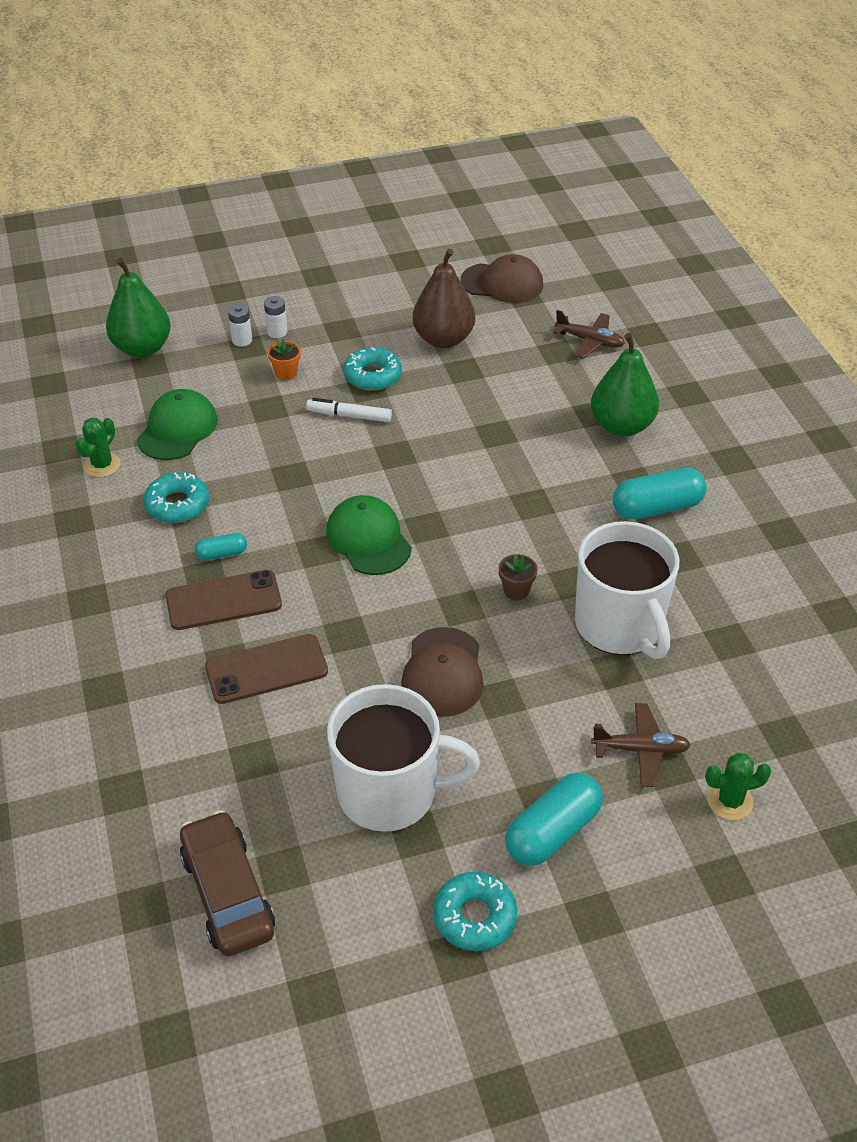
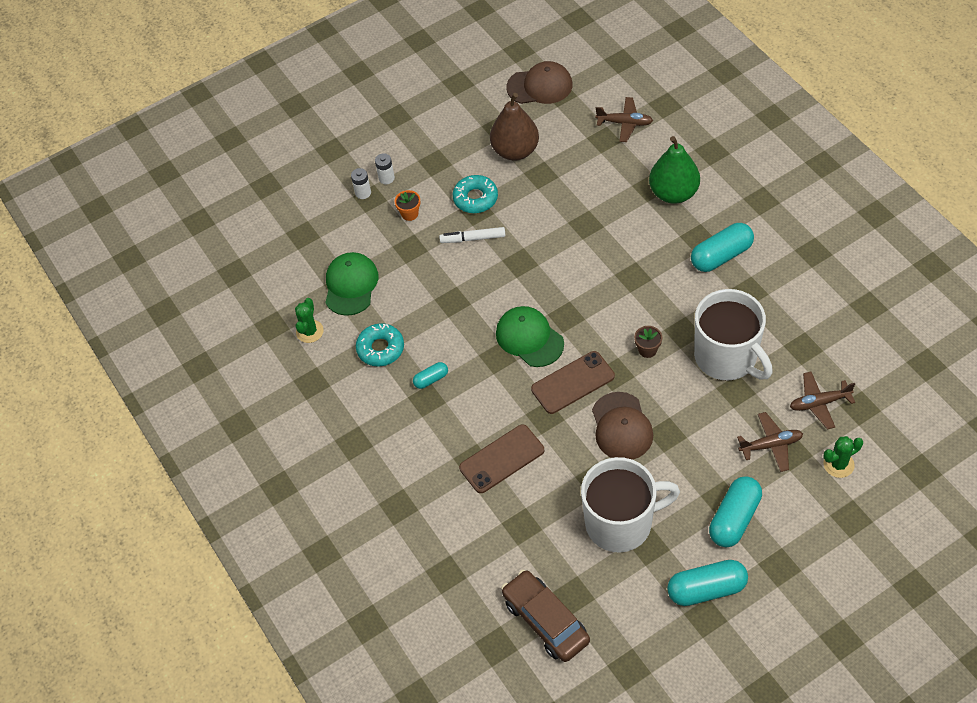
camera: 10 degrees left, 10 degrees up
(142, 348) = (290, 221): green pear -> none
(223, 601) = (449, 415): brown phone -> brown phone (573, 383)
(475, 917) = (706, 589): turquoise donut -> turquoise capsule
(728, 714) = (819, 403): none -> brown plane

